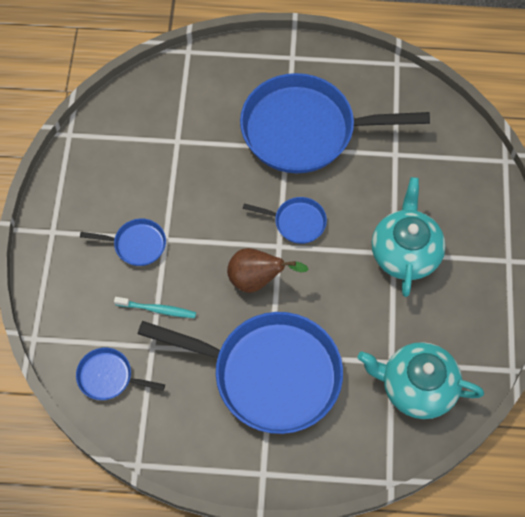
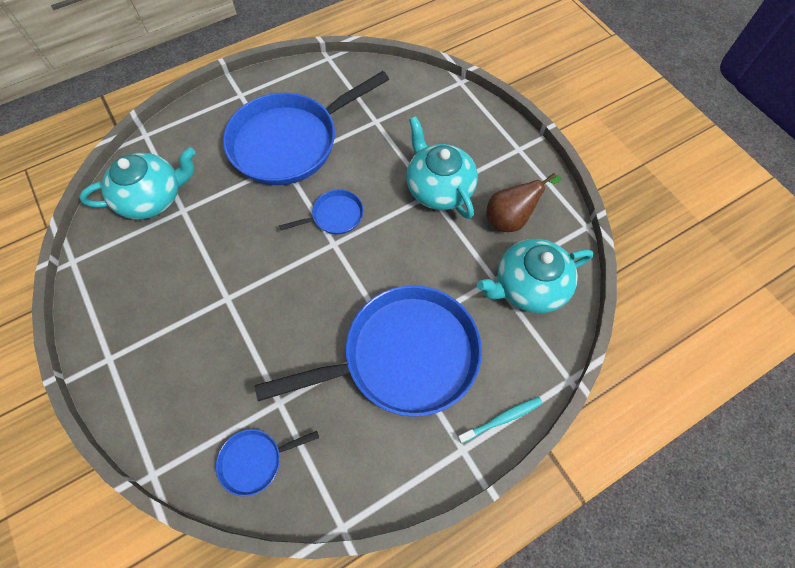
camera: 35 degrees left, 0 degrees up
(136, 244) = (202, 319): blue pan -> none
(157, 309) = (261, 365): turquoise toothbrush -> turquoise toothbrush (501, 419)
(161, 115) = (153, 197): none -> turquoise teapot
(257, 279) = (334, 282): brown pear -> brown pear (510, 219)

